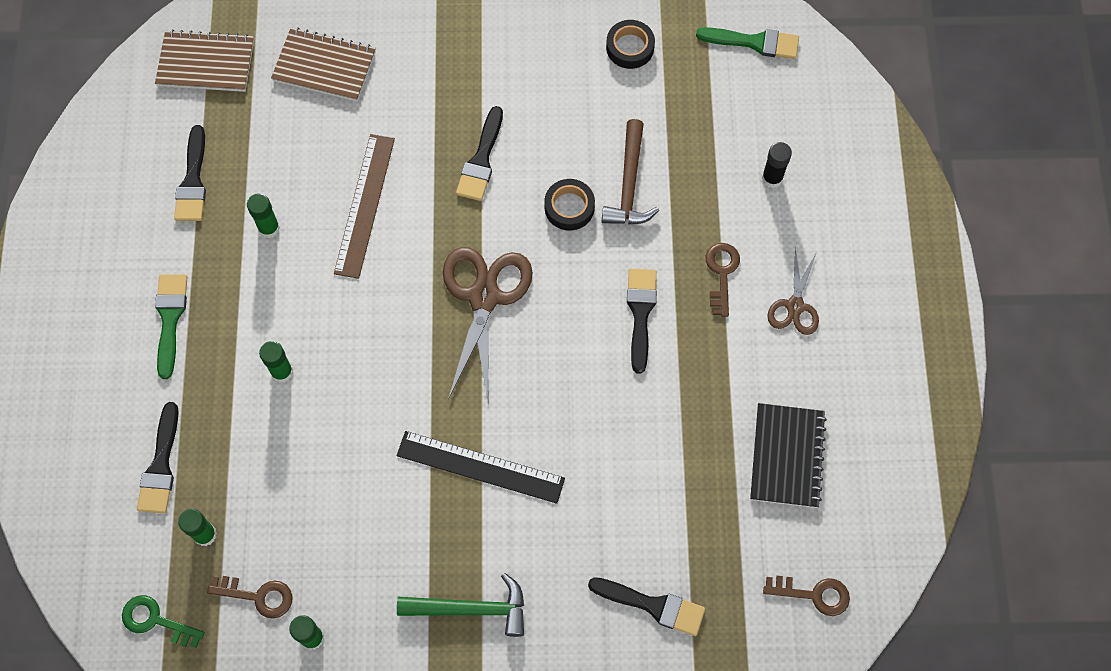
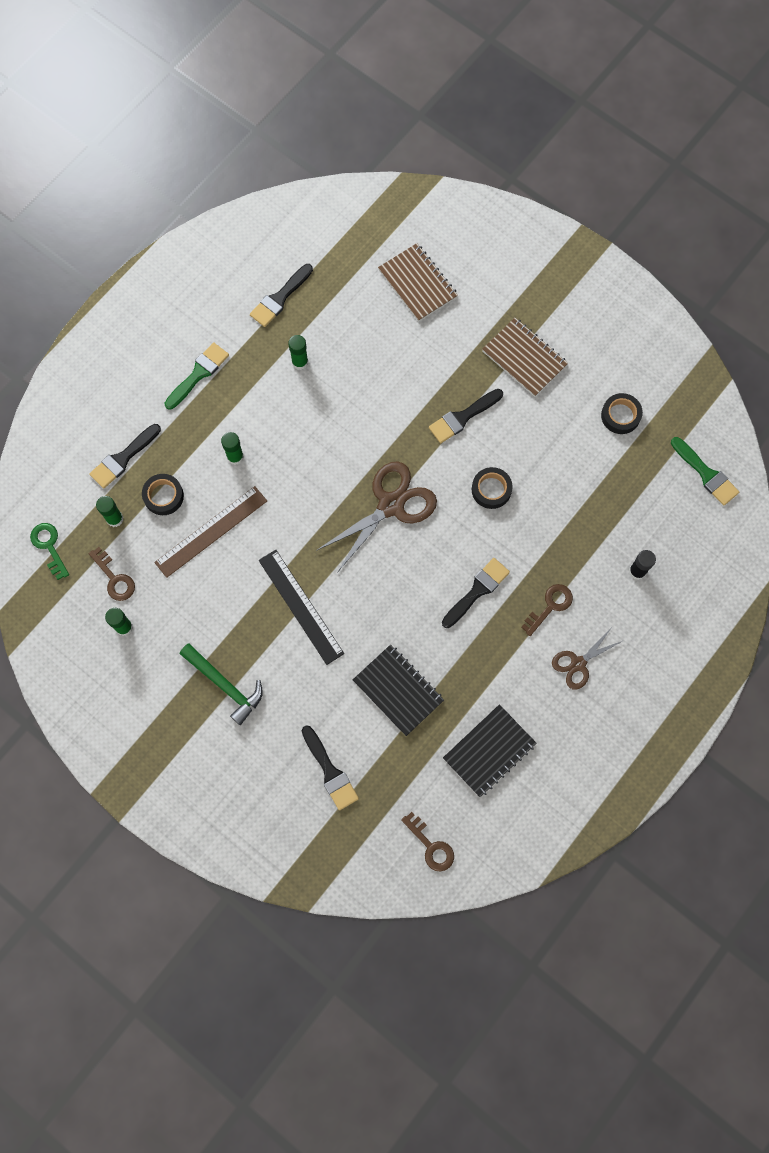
camera: 40 degrees right, 5 degrees up
(206, 63) = (348, 228): brown notebook -> brown notebook (524, 358)
(239, 470) = (163, 496): none -> black tape
(364, 205) = (368, 391): brown ruler -> brown ruler (211, 531)
(629, 184) = (542, 504): brown hammer -> none
(649, 470) = (398, 690): none -> black notebook

